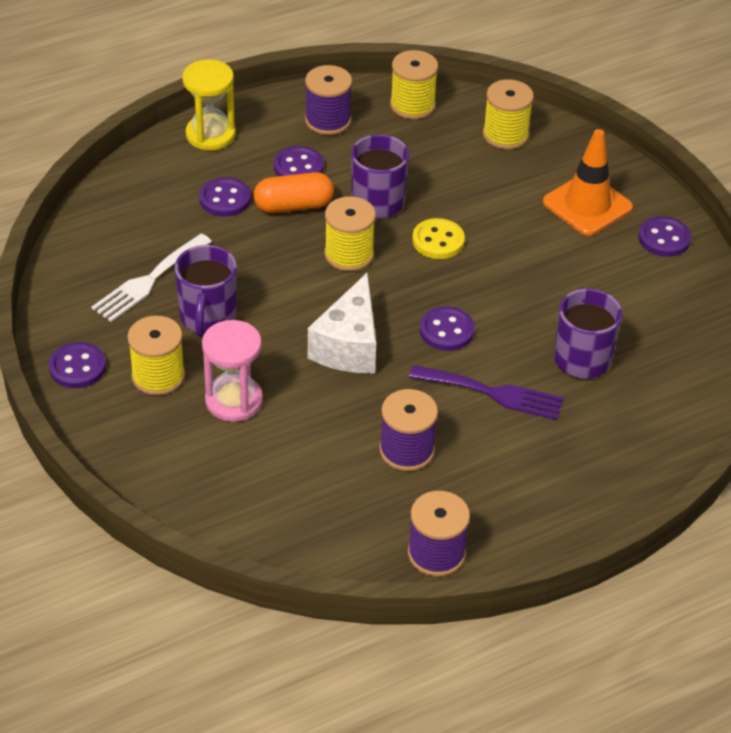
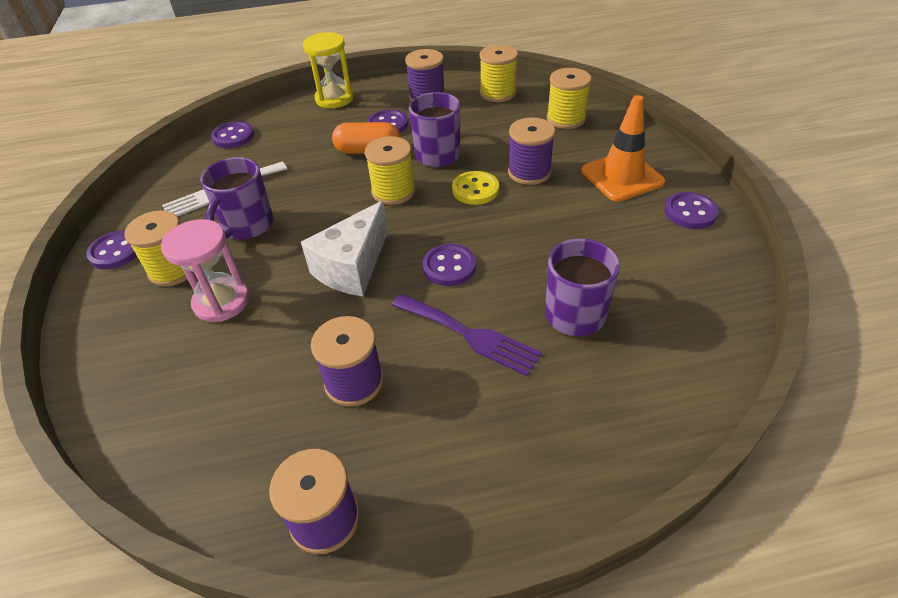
camera: 20 degrees right, 0 degrees up
(225, 199) = (318, 141): purple button -> purple button (233, 136)
(488, 211) = (529, 172): none -> purple spool

